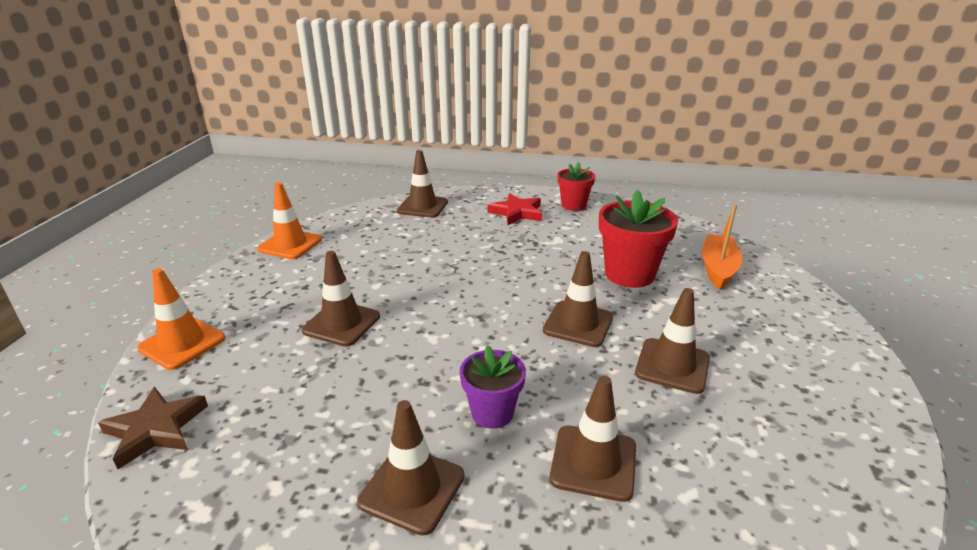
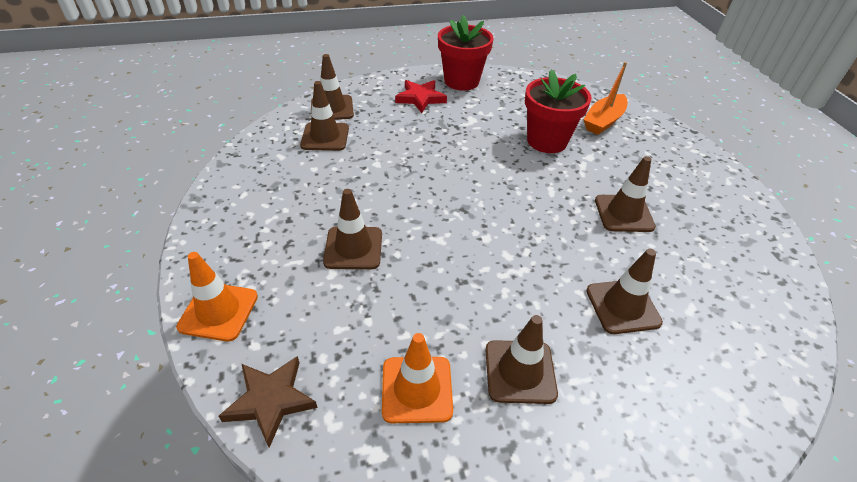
camera: 25 degrees left, 15 degrees up
(290, 244) = (236, 178): orange traffic cone -> orange traffic cone (417, 389)
(492, 413) = (531, 291): purple flower pot -> none
(573, 205) = (461, 81): red flower pot -> red flower pot, size x1.61
(578, 324) = (539, 196): brown traffic cone -> brown traffic cone (325, 137)
(718, 269) = (603, 121): orange boat -> orange boat turned 135 degrees counterclockwise

